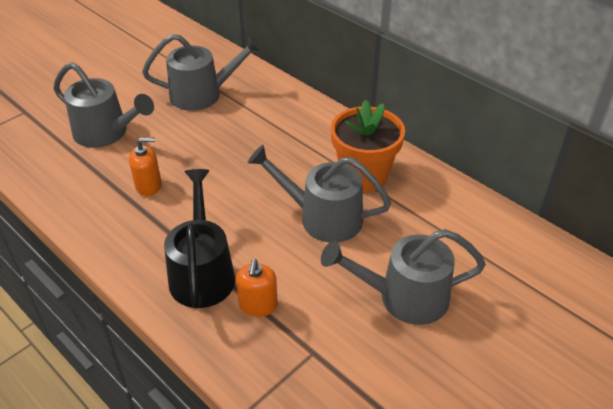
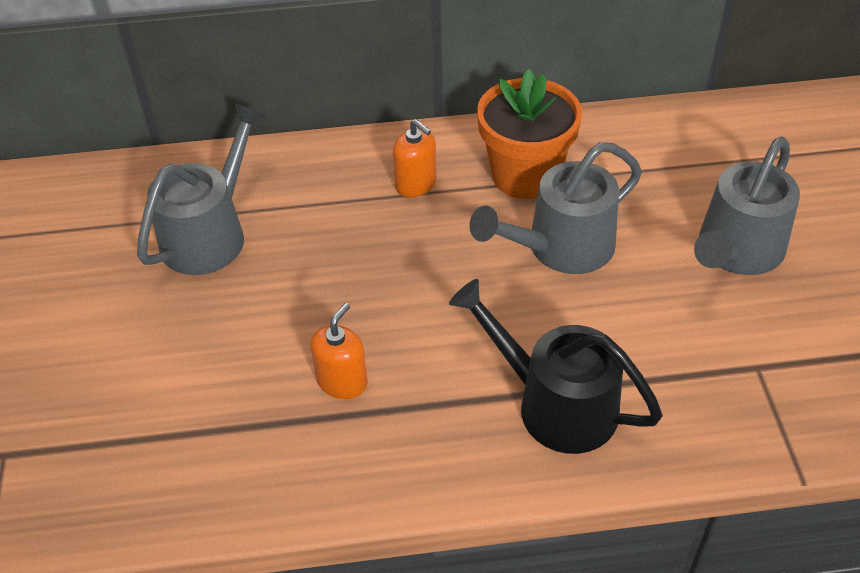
camera: 50 degrees left, 5 degrees up
(106, 133) = (176, 376): grey watering can -> none
(258, 305) = (651, 378): orange soap dispenser -> orange soap dispenser (416, 184)

